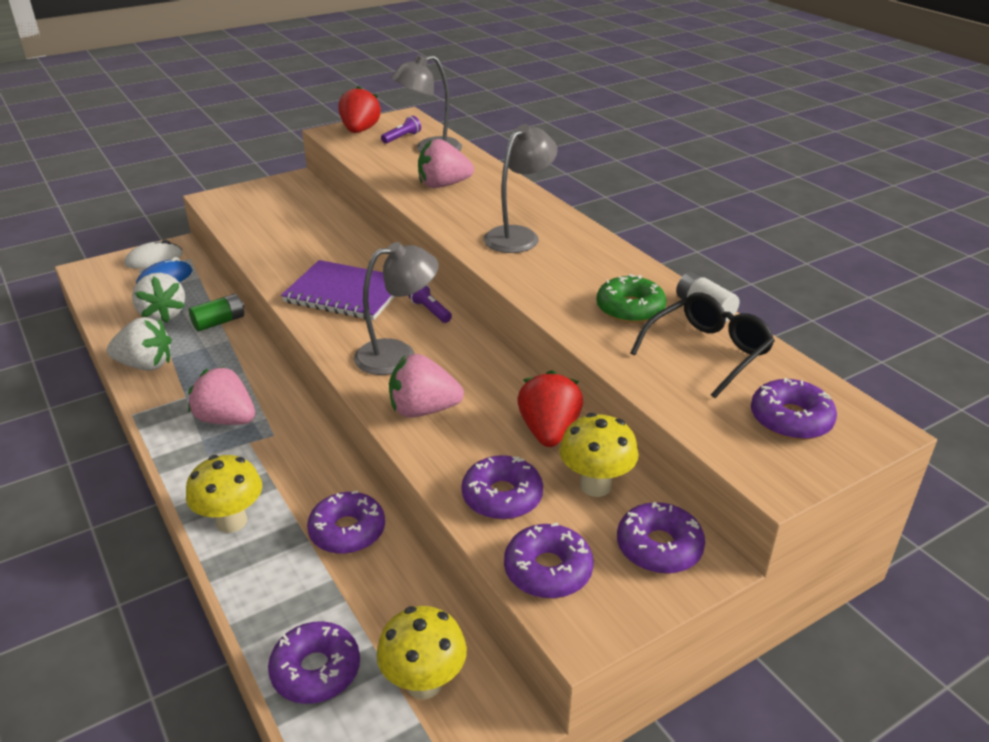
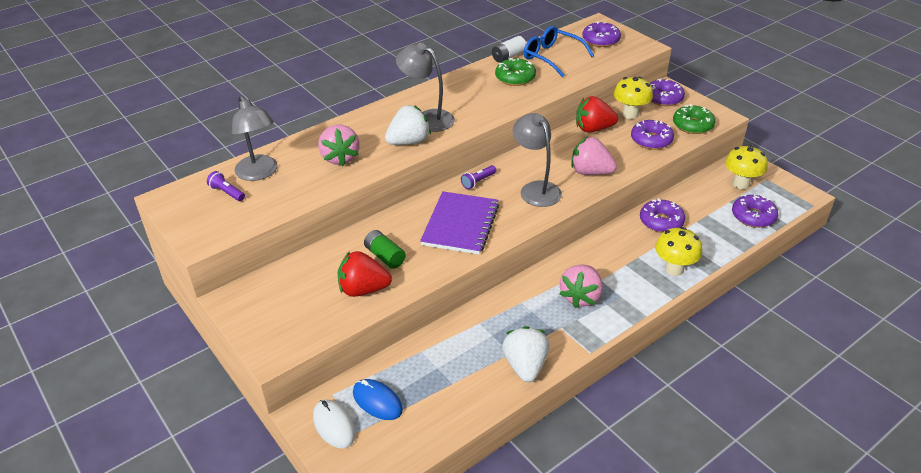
camera: 95 degrees left, 5 degrees up
(162, 315) = (445, 380): white strawberry -> white strawberry (409, 142)
(219, 322) = (452, 336): green battery -> green battery (385, 256)
(360, 131) = (202, 222): red strawberry -> red strawberry (363, 290)
(423, 410) = (590, 172): pink strawberry -> pink strawberry turned 120 degrees clockwise
(548, 570) = (692, 125): purple donut -> green donut
(707, 352) = (552, 57): black glasses -> blue glasses

